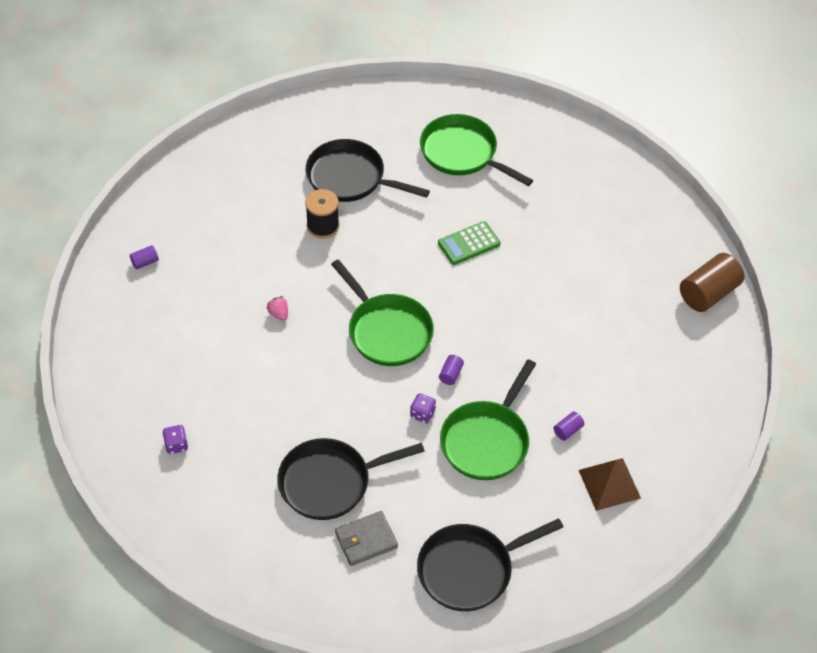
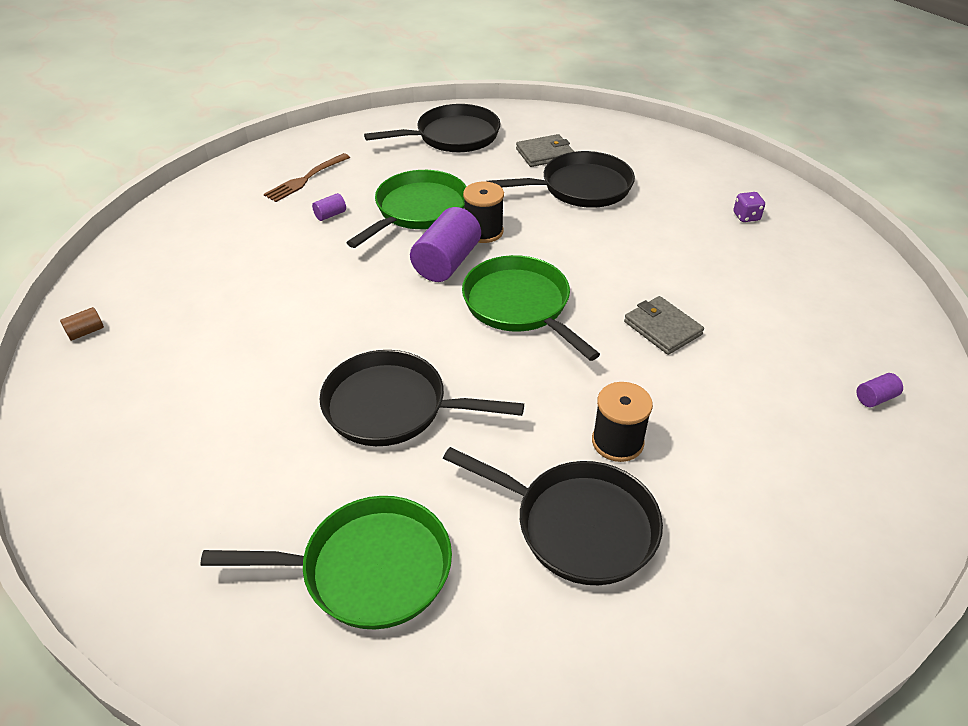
camera: 175 degrees left, 10 degrees down
(279, 314) = (662, 328): pink strawberry -> grey wallet
(422, 414) = (483, 231): purple dice -> black spool
(451, 374) = (446, 262): purple cylinder -> purple cylinder, size x2.23
(462, 153) = (368, 569): green pan -> green pan turned 45 degrees counterclockwise
(469, 243) = (393, 407): green calculator -> black pan
(609, 484) = (306, 179): brown pyramid -> brown fork
(708, 293) = (86, 332): brown cylinder -> brown cylinder, size x0.45

